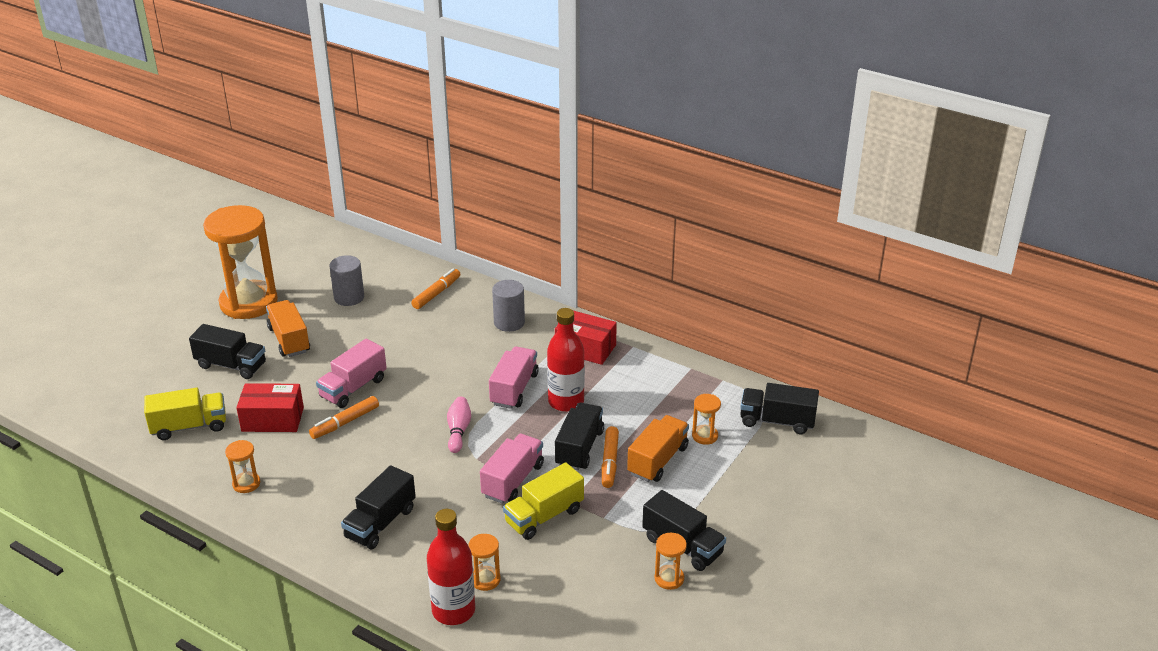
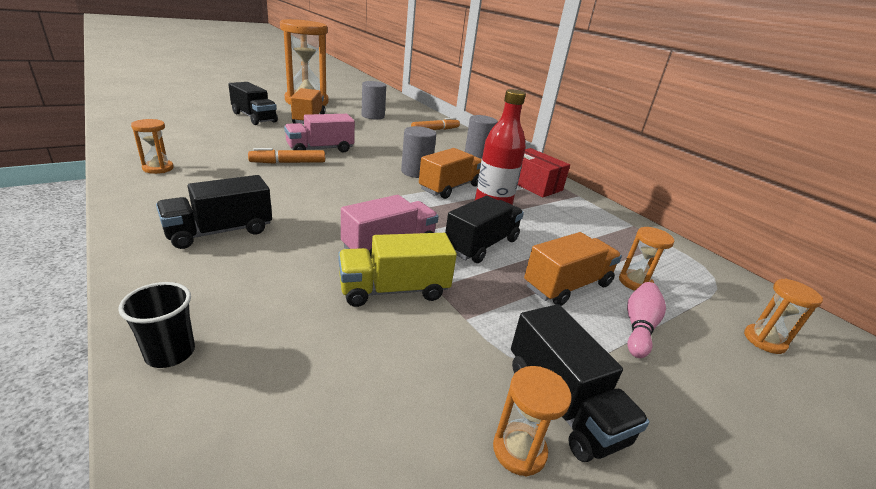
camera: 20 degrees right, 5 degrees down
(189, 426) = (177, 131): yellow truck -> none
(272, 419) = (238, 145): red box -> none
(453, 610) = (170, 353): red bottle -> black cup
(458, 431) = (374, 196): pink bowling pin -> pink bowling pin (639, 327)
(469, 380) = (416, 172): none -> grey cylinder
(485, 580) = (255, 331): orange hourglass -> orange hourglass (764, 340)
(514, 389) = (450, 187): pink truck -> orange truck
(609, 462) = (508, 267): orange marker -> none
(777, 421) = (734, 299): black truck -> none

